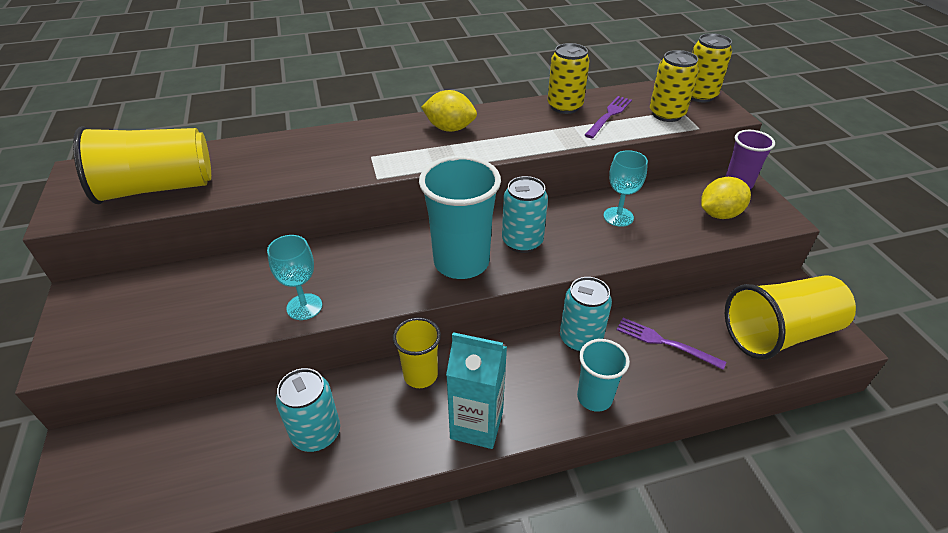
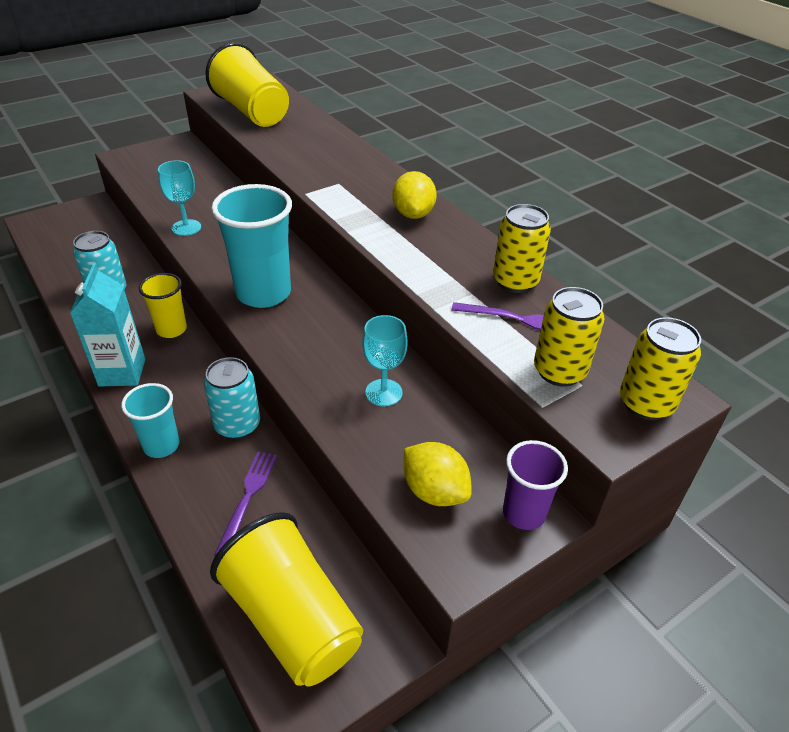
camera: 70 degrees right, 0 degrees up
(522, 242) = (308, 325): turquoise can -> none

